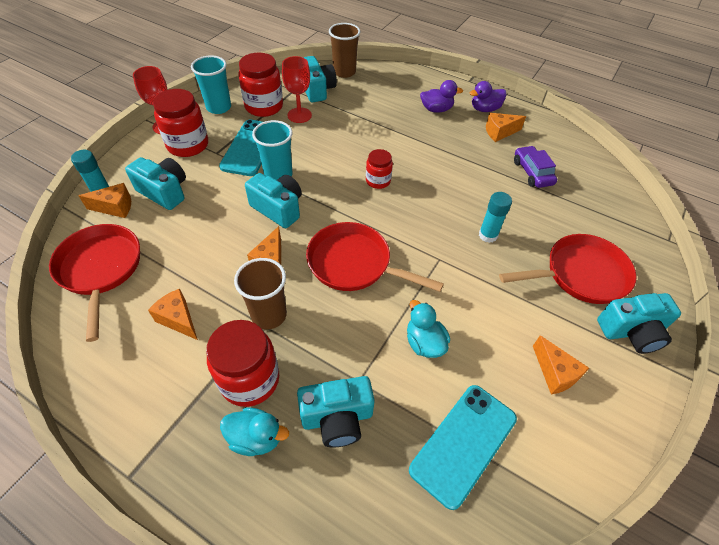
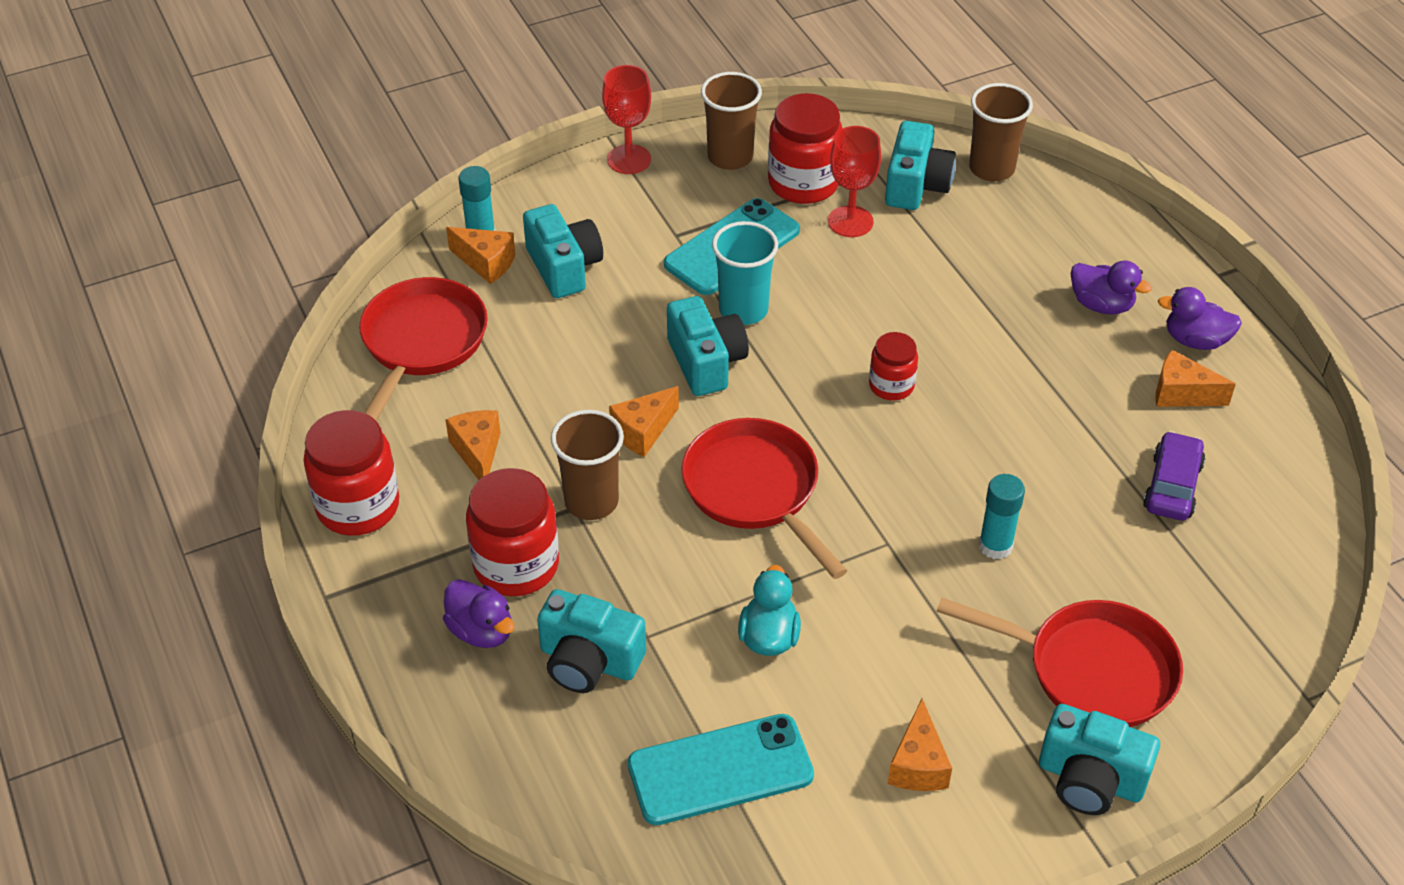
camera: 35 degrees right, 5 degrees down
(188, 145) = (642, 205): red jar -> red jar (358, 506)
(219, 107) = (730, 157): turquoise cup -> brown cup
(256, 438) = (481, 631): turquoise duck -> purple duck

